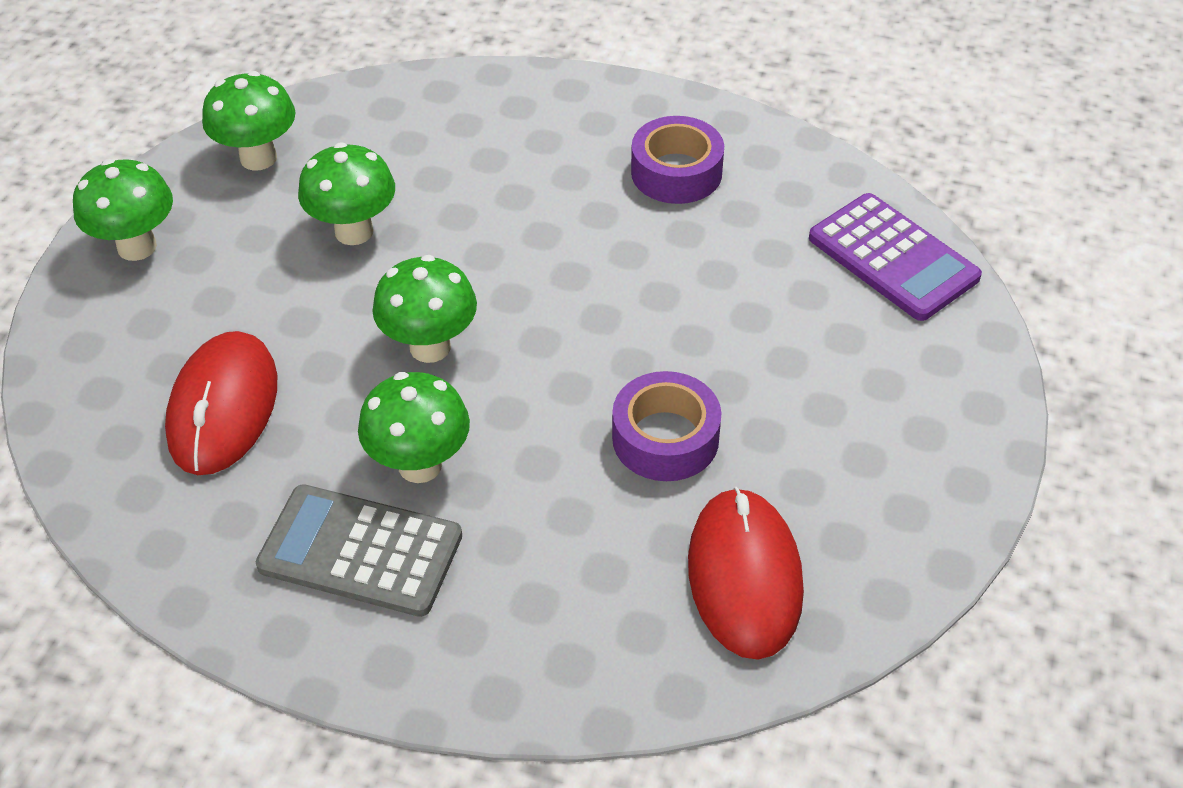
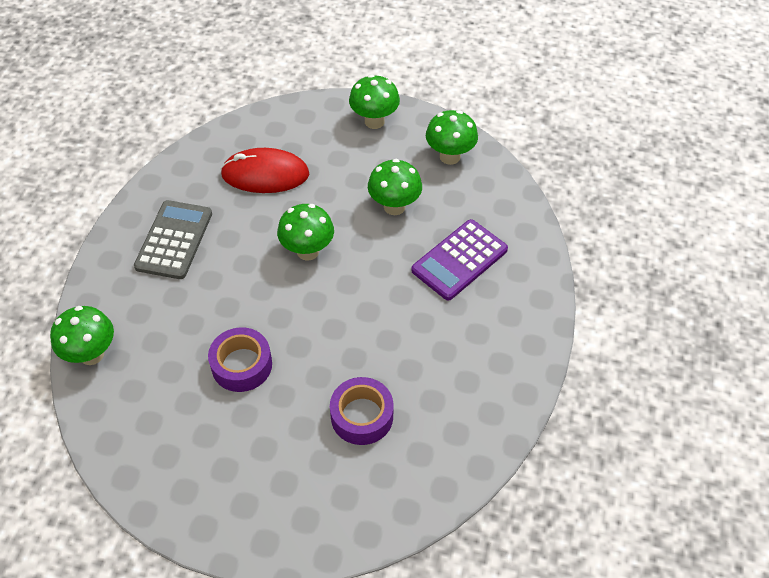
camera: 85 degrees right, 5 degrees up
(420, 465) = (226, 257): green mushroom -> green mushroom (92, 354)
(676, 172) = (466, 362): purple tape -> purple tape (362, 416)
(745, 576) = (145, 406): red mouse -> none
(893, 258) = (397, 493): purple calculator -> purple calculator (459, 260)

